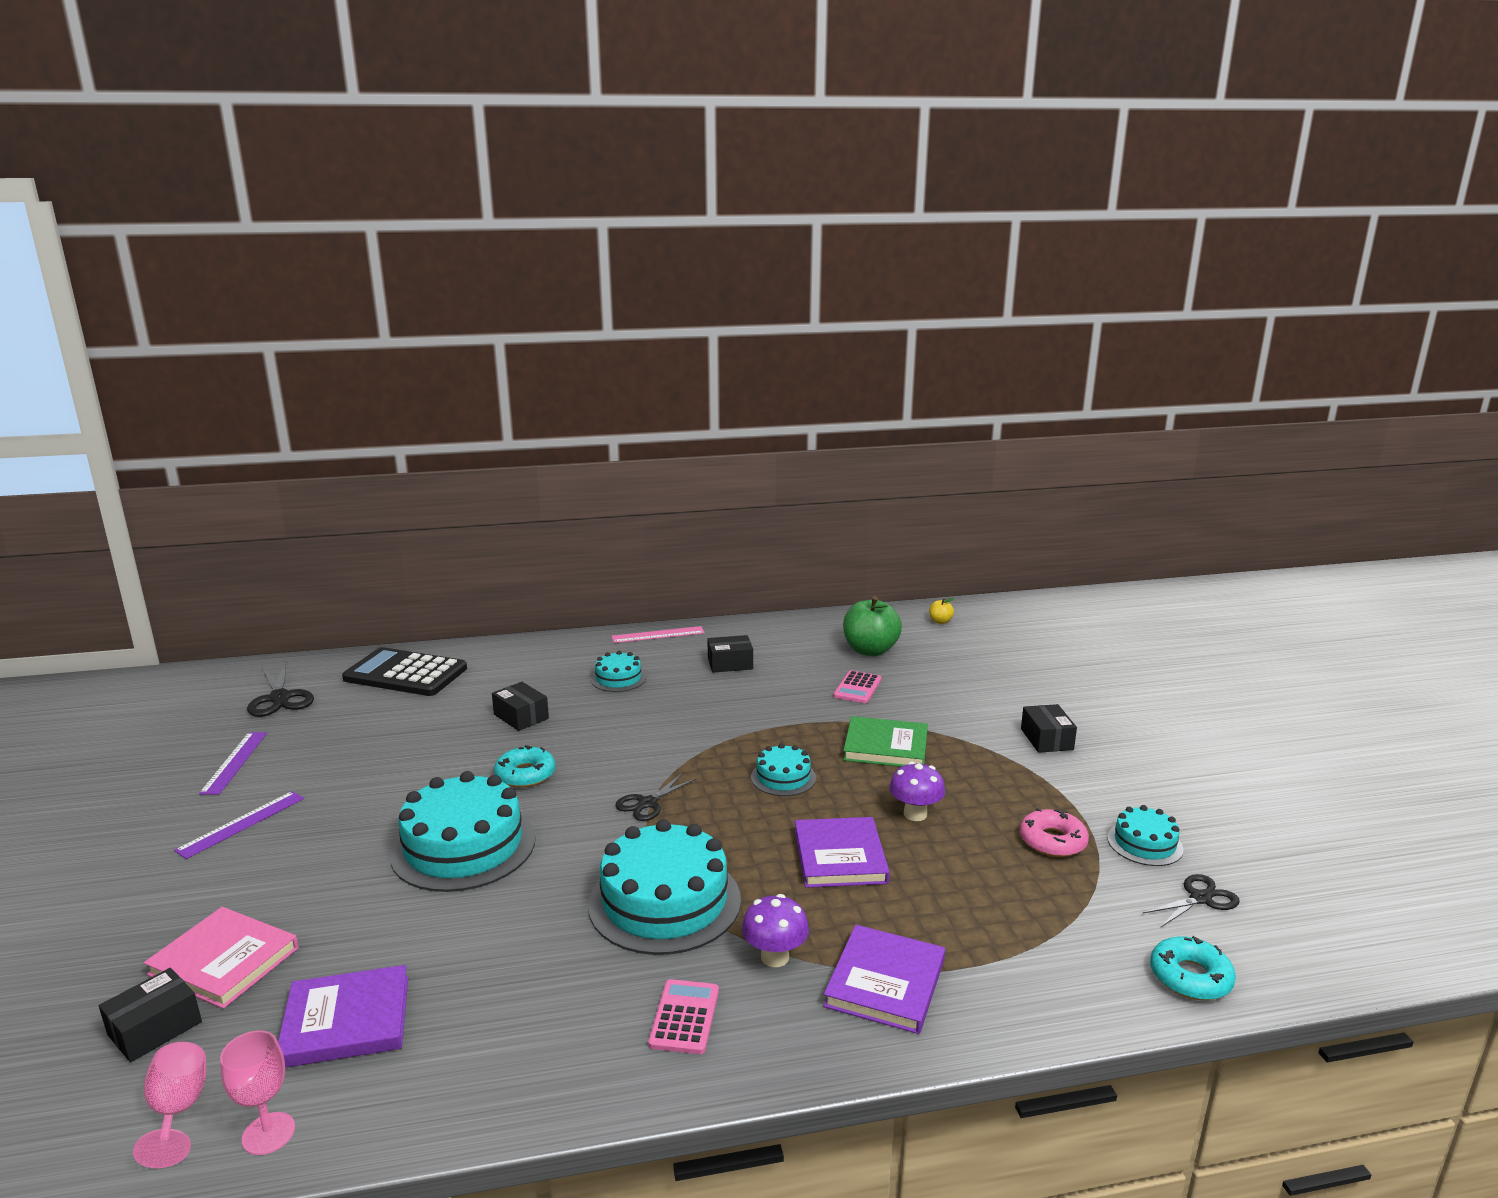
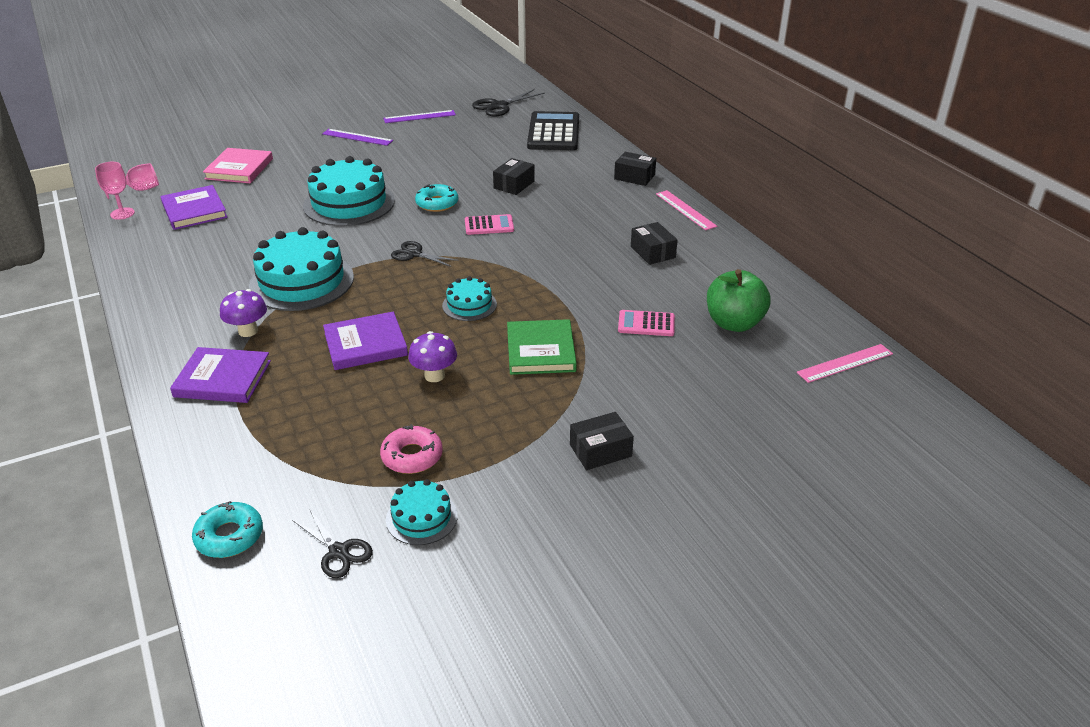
camera: 75 degrees right, 15 degrees up
(155, 1028) = (192, 168): black box -> black box (634, 177)
(618, 678) = (593, 208): turquoise cake -> none
(684, 1017) = (193, 307): pink calculator -> pink calculator (489, 225)
(940, 621) = (845, 363): yellow apple -> pink ruler

